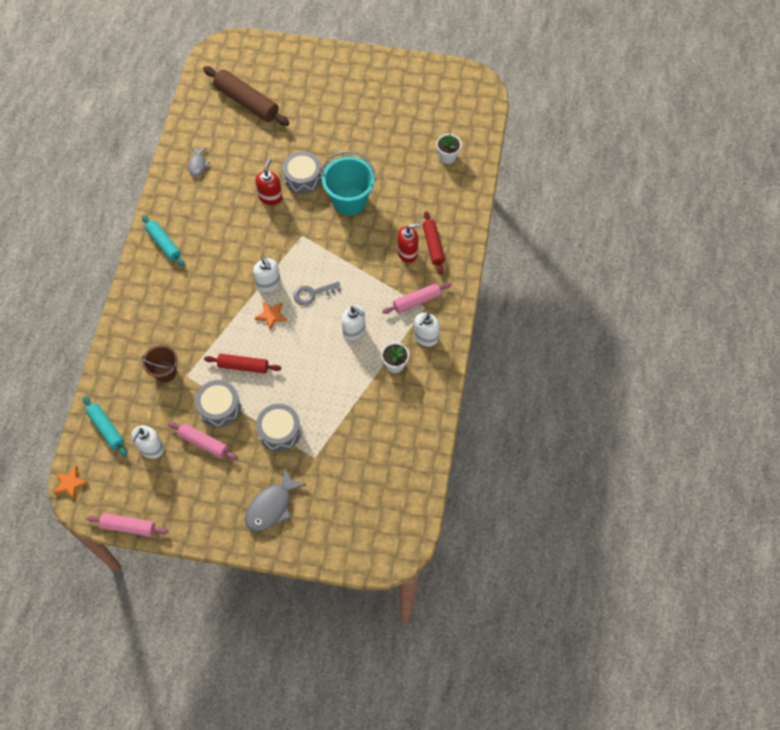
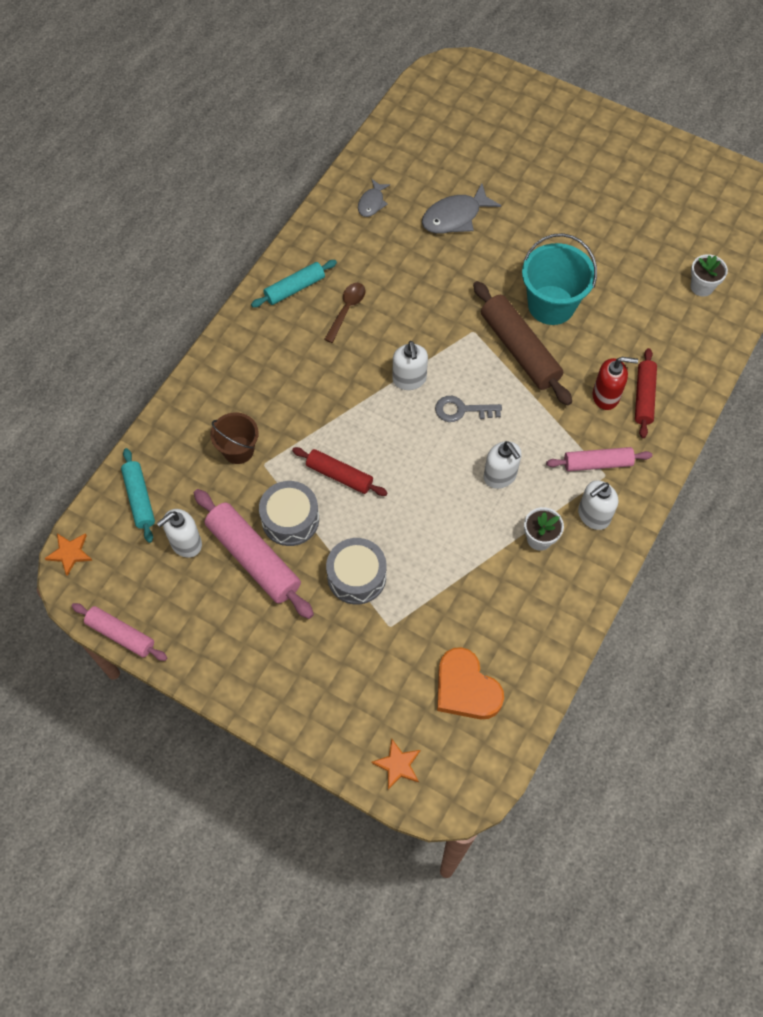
camera: 20 degrees right, 0 degrees up
(164, 244) = (294, 288): turquoise rolling pin -> turquoise rolling pin turned 75 degrees clockwise
(203, 443) = (253, 558): pink rolling pin -> pink rolling pin, size x1.64
(207, 248) = (346, 310): none -> brown spoon
(246, 102) = (461, 143): brown rolling pin -> brown rolling pin (519, 350)
(270, 197) = (450, 270): red soap dispenser -> none
(271, 315) = (398, 421): orange star -> orange star (398, 765)
(271, 506) = (311, 672): grey fish -> grey fish (455, 217)
(303, 178) = (500, 258): grey drum -> none
(379, 481) = (466, 688): none -> orange heart

